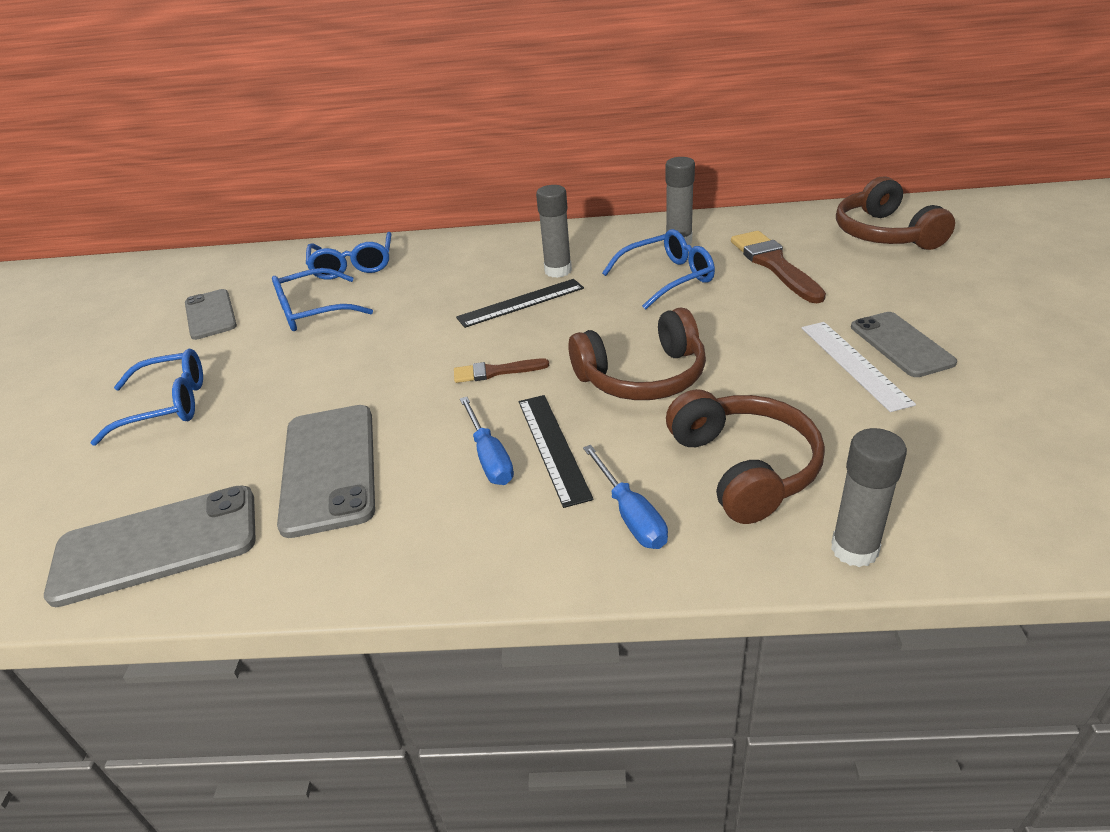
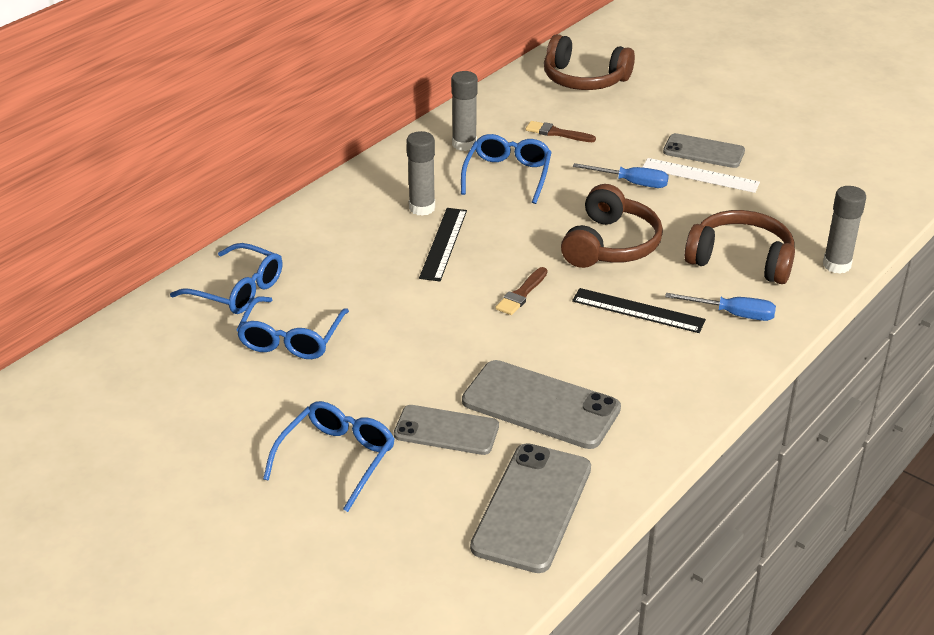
camera: 55 degrees left, 0 degrees up
(210, 314) = (200, 394): grey phone -> grey phone (446, 430)
(489, 457) = (616, 337): blue screwdriver -> blue screwdriver (631, 183)
(774, 265) = (557, 133): brown brush -> brown brush, size x0.57

